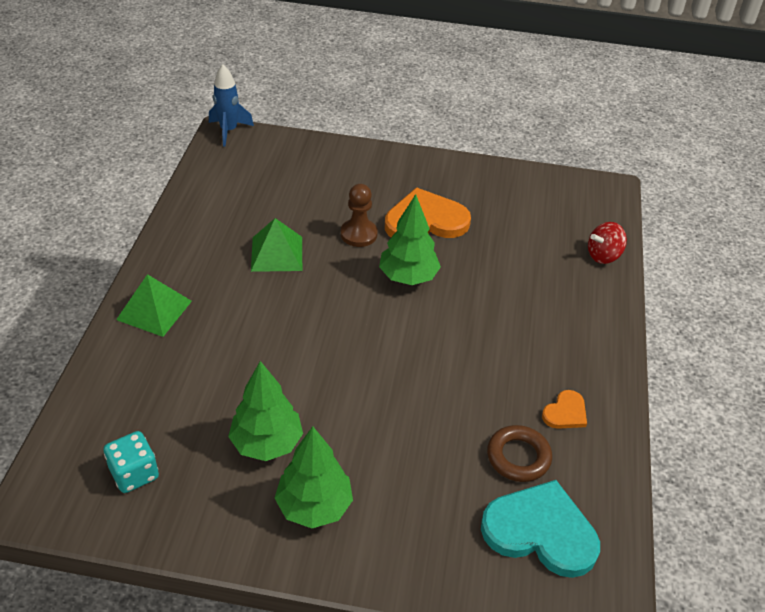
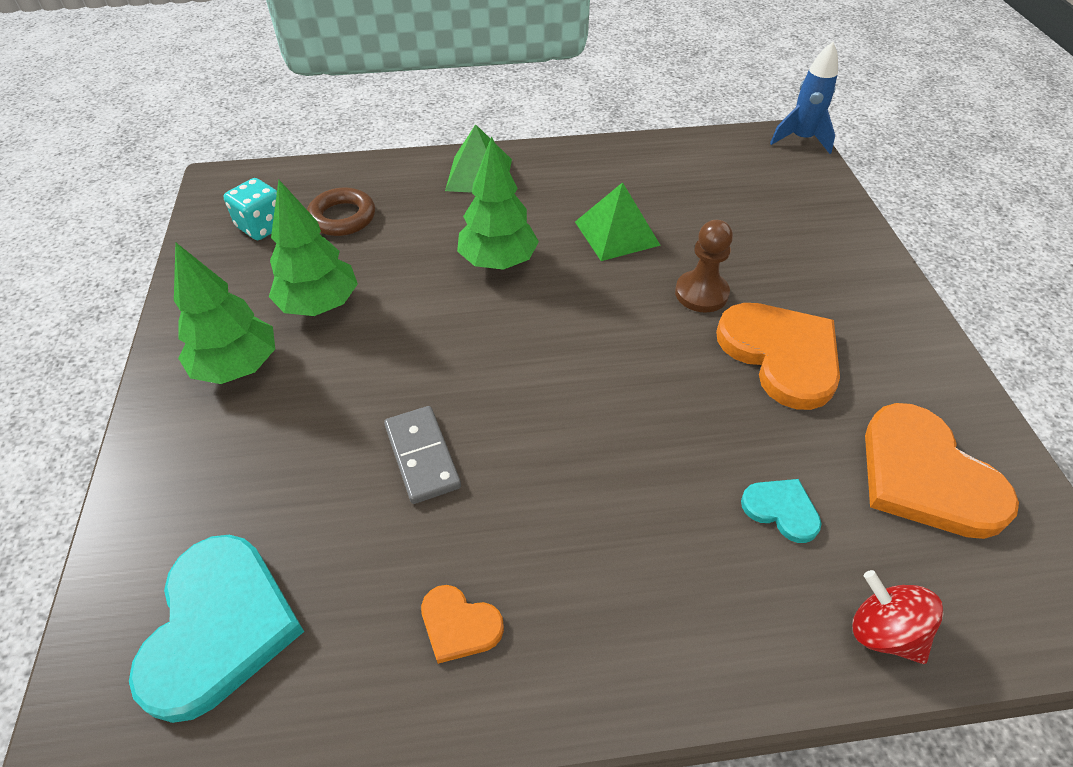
camera: 75 degrees right, 5 degrees up
(408, 277) = (650, 362): green tree -> green tree (498, 261)
(443, 407) = (422, 456): none -> grey domino
(518, 457) = (352, 570): brown ring -> brown ring (342, 217)
(525, 204) = (925, 476): none -> orange heart
(530, 262) = (781, 510): none -> turquoise heart

